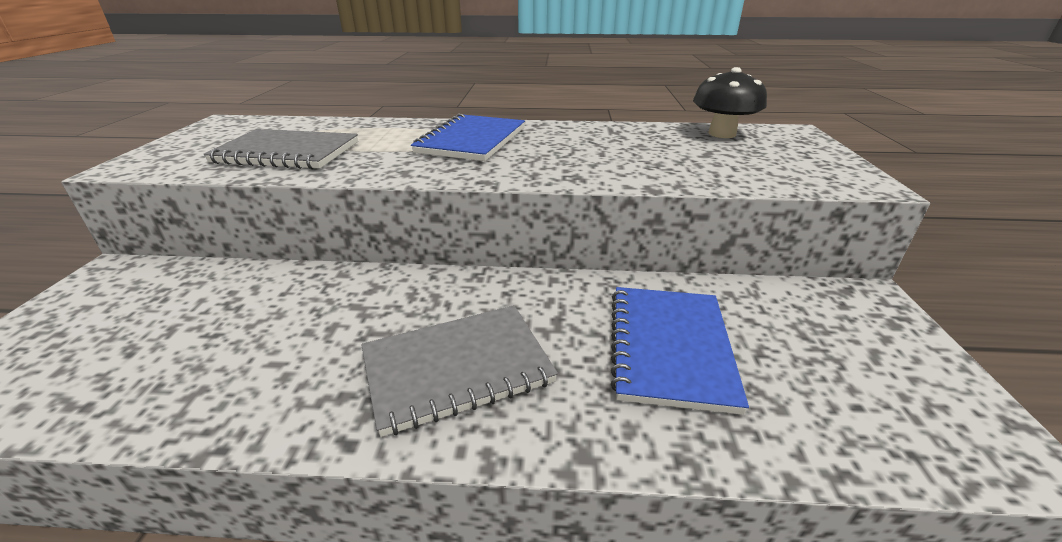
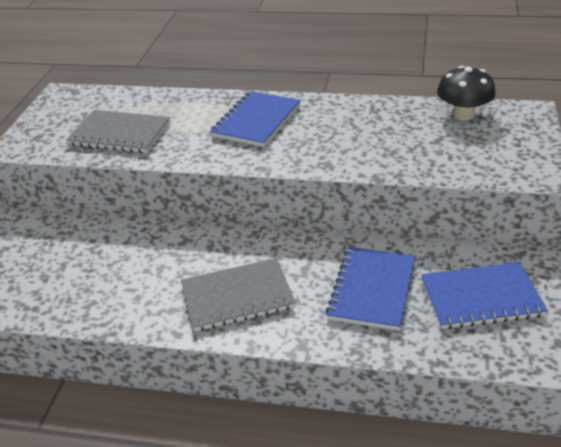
camera: 10 degrees right, 5 degrees up
(838, 353) = (481, 298): none -> blue notebook

